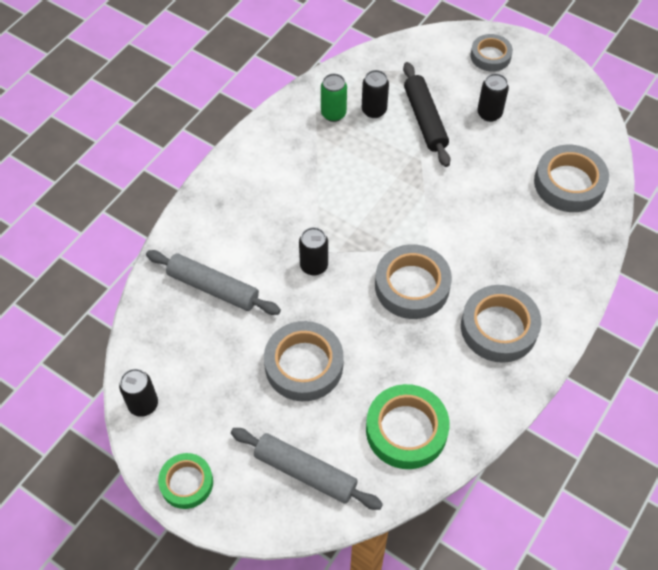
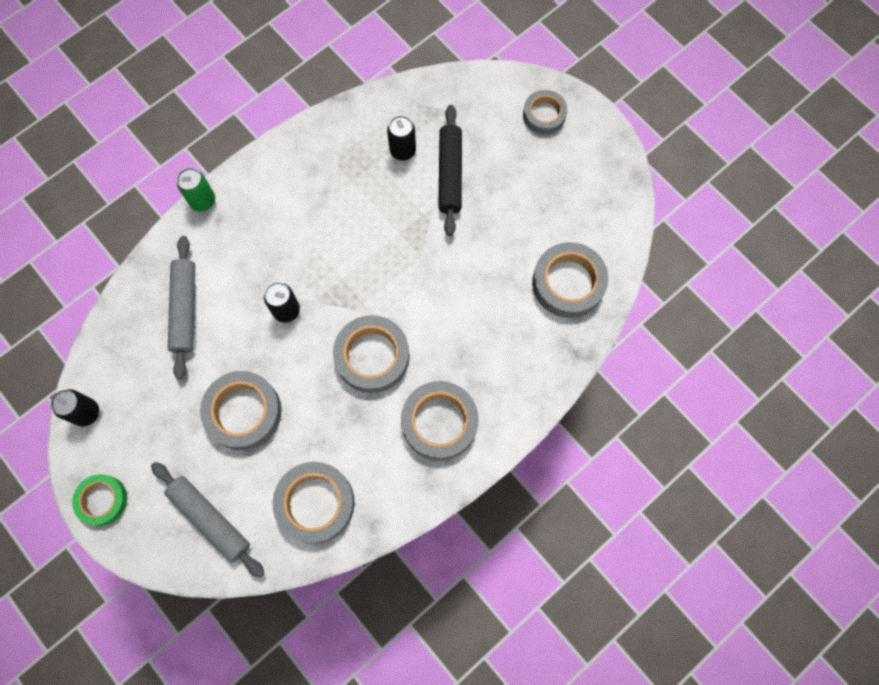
camera: 15 degrees right, 15 degrees up
(213, 288) = (185, 309): grey rolling pin -> grey rolling pin turned 45 degrees clockwise
(333, 114) = (361, 145): green can -> green can (203, 201)
(406, 430) = (315, 503): green tape -> grey tape
(489, 114) = (517, 183): black can -> none

